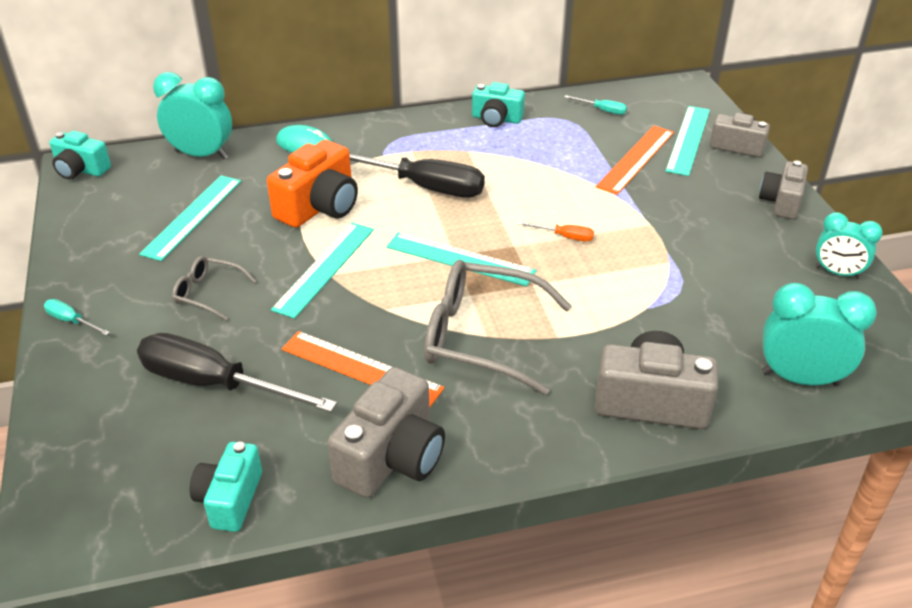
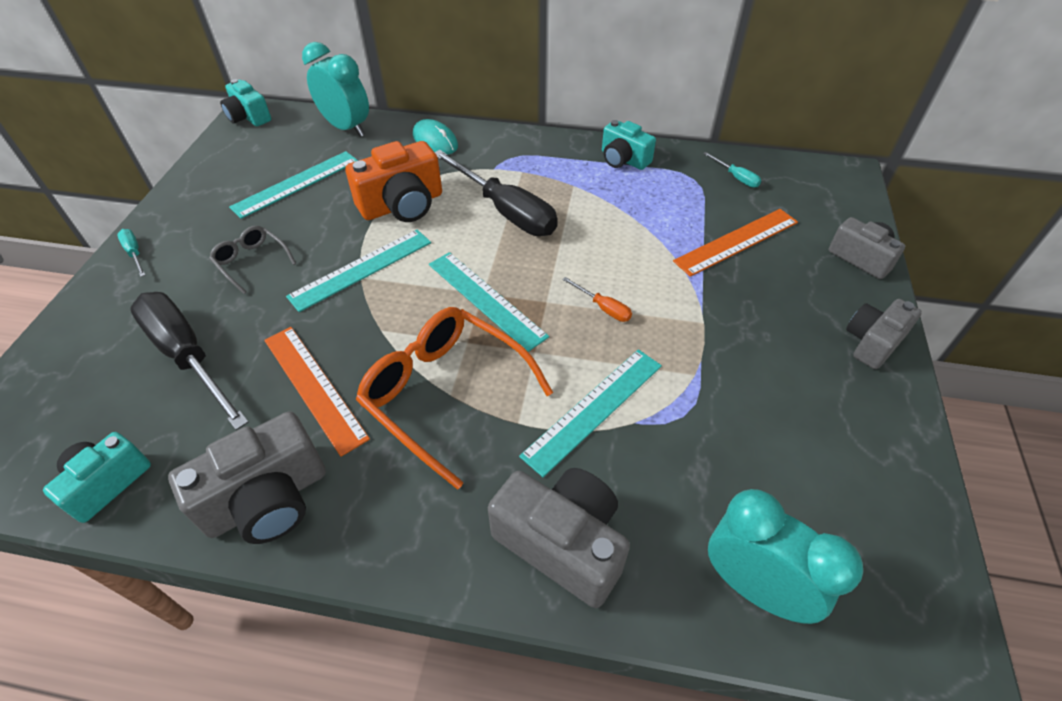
camera: 25 degrees right, 10 degrees up
(481, 337) = (445, 394): grey glasses -> orange glasses
(688, 140) = (808, 235): turquoise ruler -> turquoise ruler (593, 409)
(837, 273) = (889, 458): turquoise clock -> none

